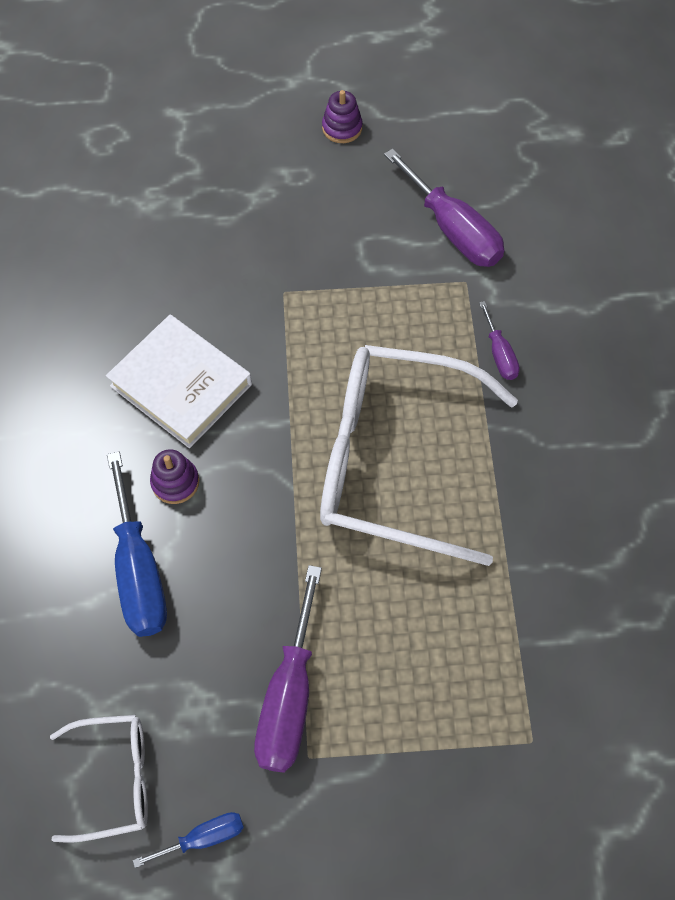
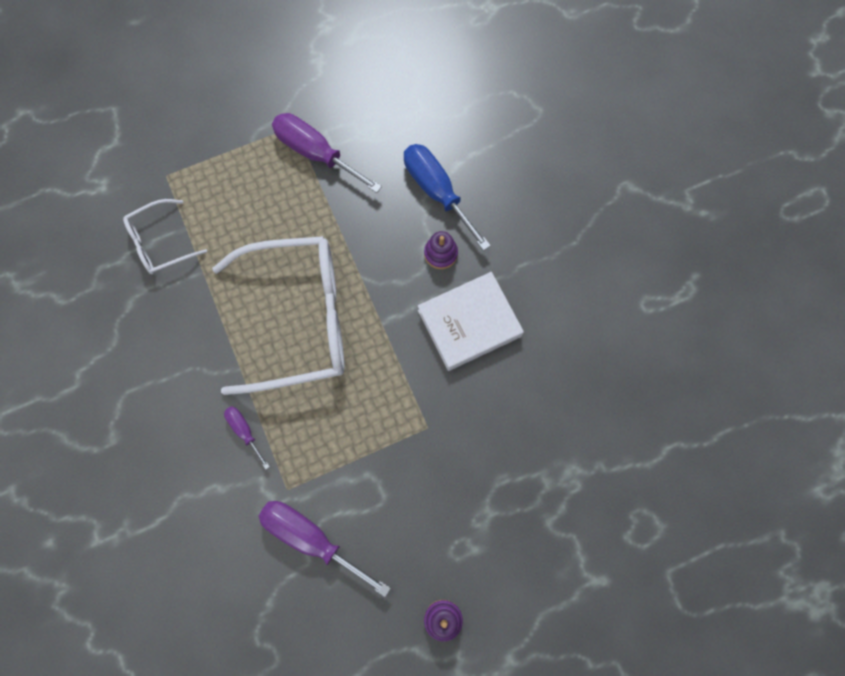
camera: 160 degrees right, 10 degrees up
(114, 778) = (397, 82): white glasses -> white glasses (160, 243)
(181, 385) = (469, 323): white book -> white book turned 45 degrees counterclockwise
(203, 837) = (336, 72): blue screwdriver -> none
(289, 696) = (316, 153): purple screwdriver -> purple screwdriver turned 45 degrees counterclockwise

